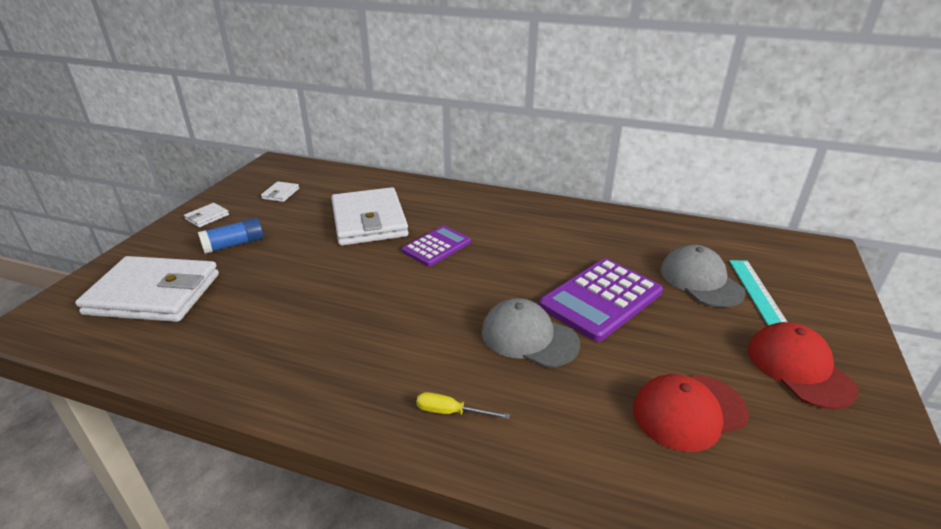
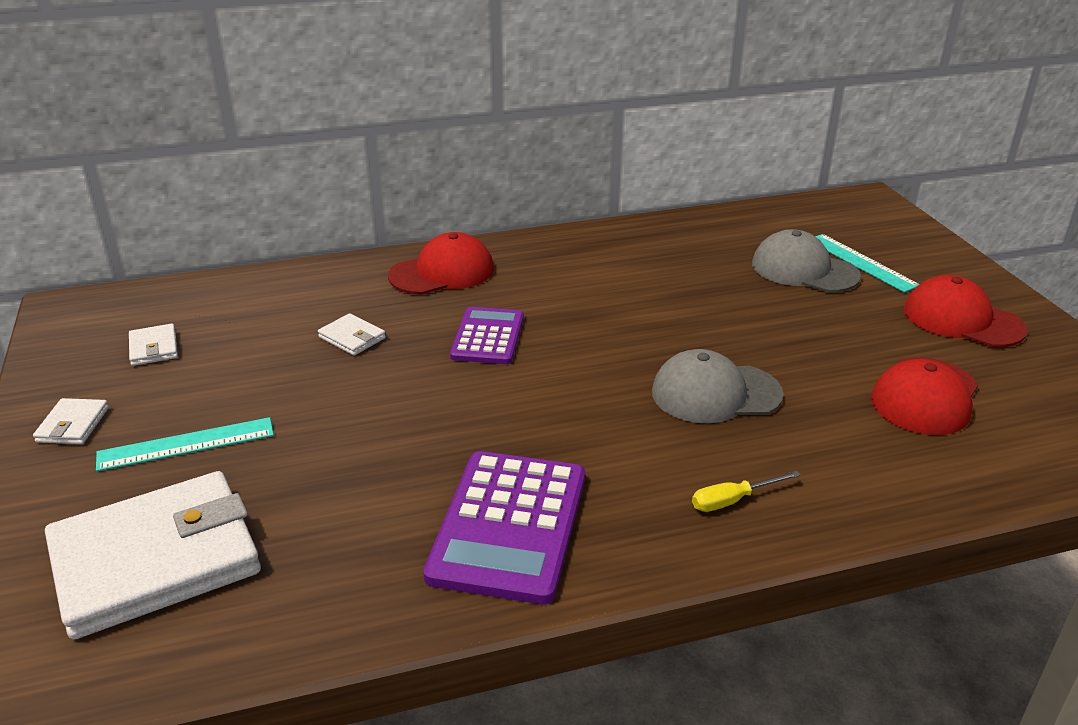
camera: 35 degrees left, 0 degrees up
(234, 244) = (186, 444): blue glue stick -> turquoise ruler
(369, 221) = (352, 338): white wallet -> white wallet, size x0.41
(458, 202) = (442, 272): none -> red cap
(601, 299) = (737, 325): purple calculator -> purple calculator (509, 526)

